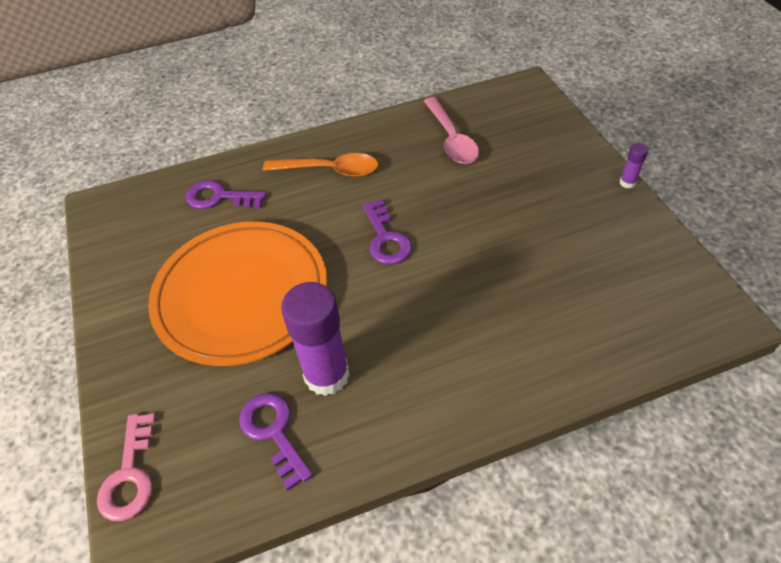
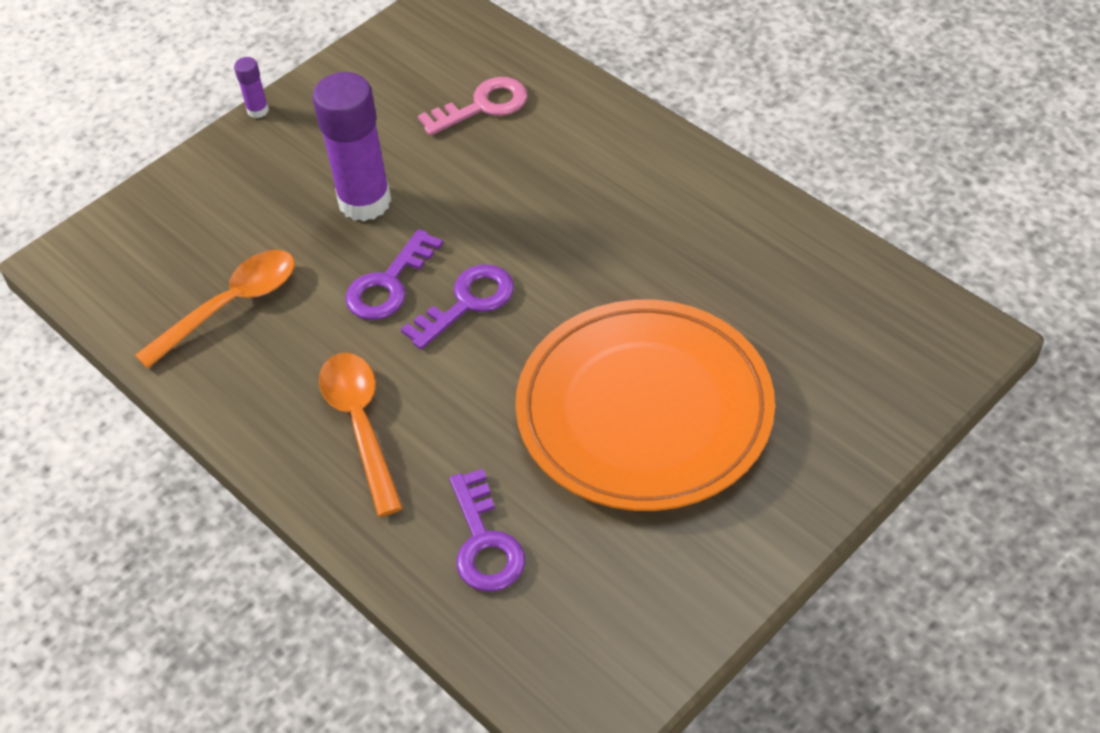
camera: 115 degrees left, 0 degrees up
(130, 475) = (926, 381): pink key -> pink key (483, 106)
(273, 432) = (793, 286): purple key -> purple key (389, 284)
(327, 375) = (699, 273): purple glue stick -> purple glue stick (365, 202)
(451, 139) = (230, 306): pink spoon -> orange spoon

